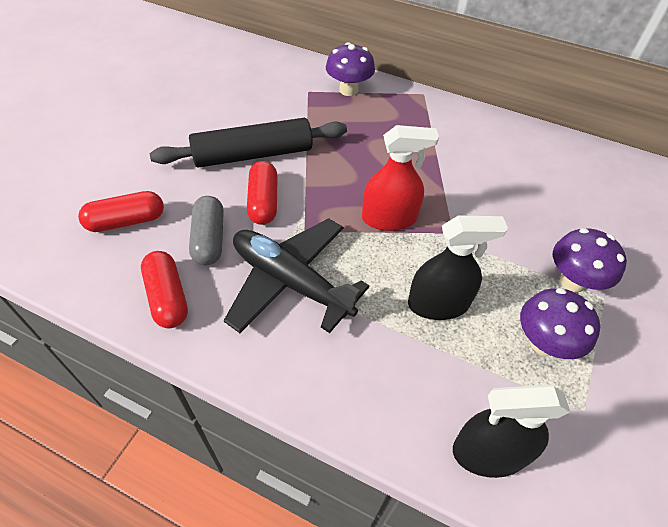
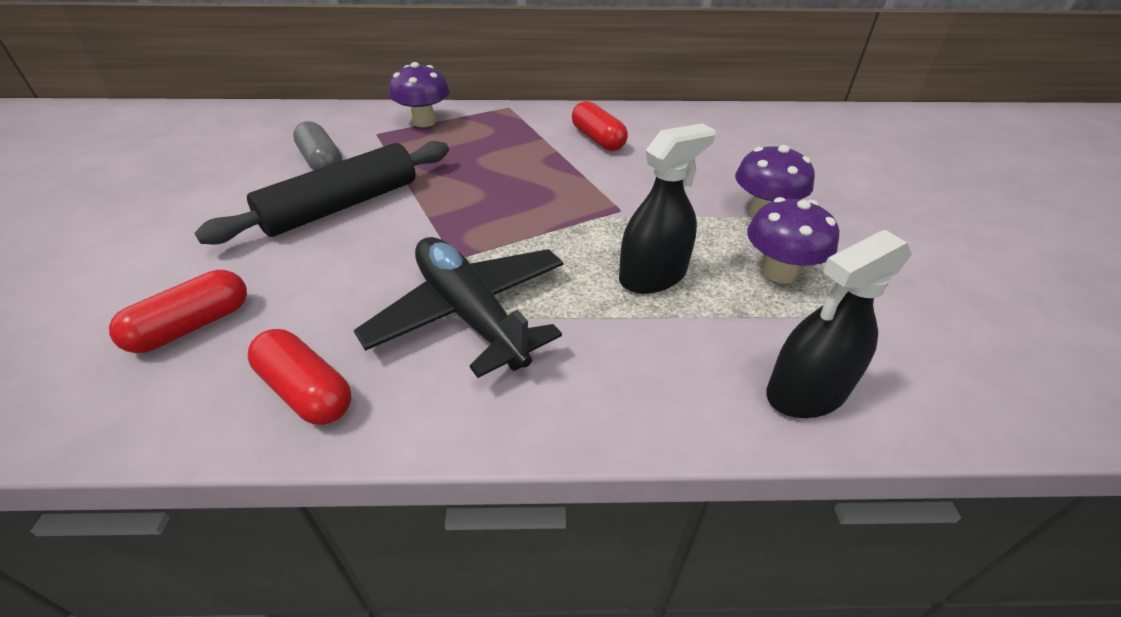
camera: 25 degrees left, 10 degrees down
(209, 239) = (332, 306): grey capsule -> grey capsule (321, 162)
(263, 202) = (384, 247): red capsule -> red capsule (598, 139)
(291, 282) = (470, 314): black plane -> black plane turned 45 degrees clockwise
(389, 218) = (545, 218): red spray bottle -> none

